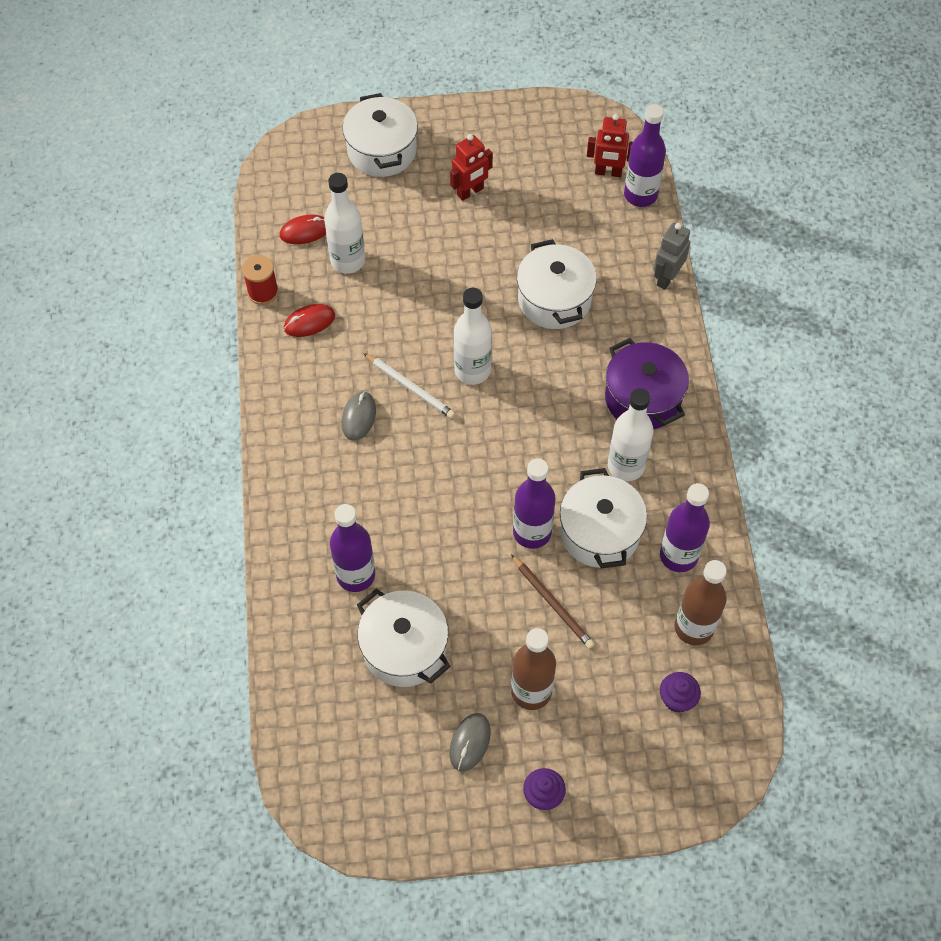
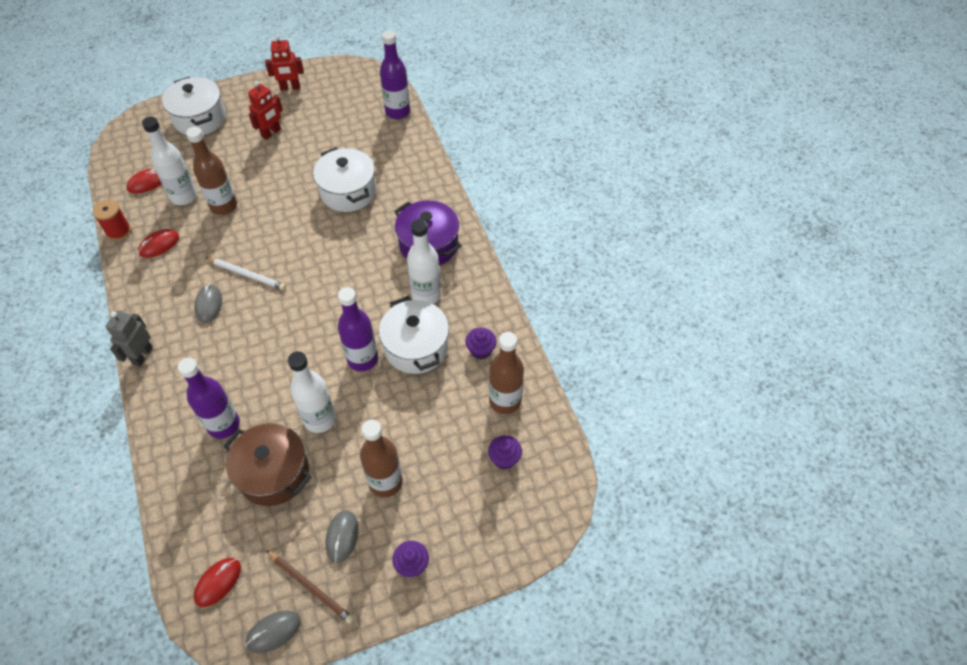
camera: 15 degrees left, 5 degrees down
(324, 758) = (218, 582): none -> red mouse
(376, 829) = (273, 632): none -> grey mouse
(395, 285) = (224, 206): none -> brown bottle
(404, 648) = (274, 473): white pot -> brown pot
(472, 370) = (294, 253): white bottle -> white bottle (320, 419)
(553, 603) = (390, 409): brown pencil -> brown pencil (311, 587)
(608, 172) = (371, 102): red robot -> red robot (290, 87)
(666, 278) = (428, 161): grey robot -> grey robot (142, 355)
(678, 556) = (481, 350): purple bottle -> purple cupcake

